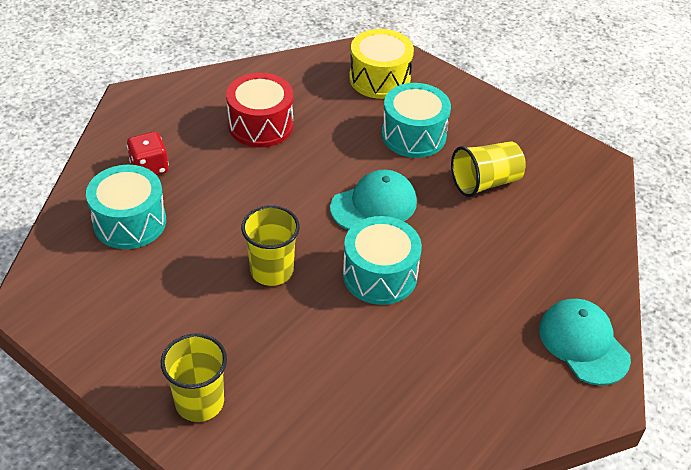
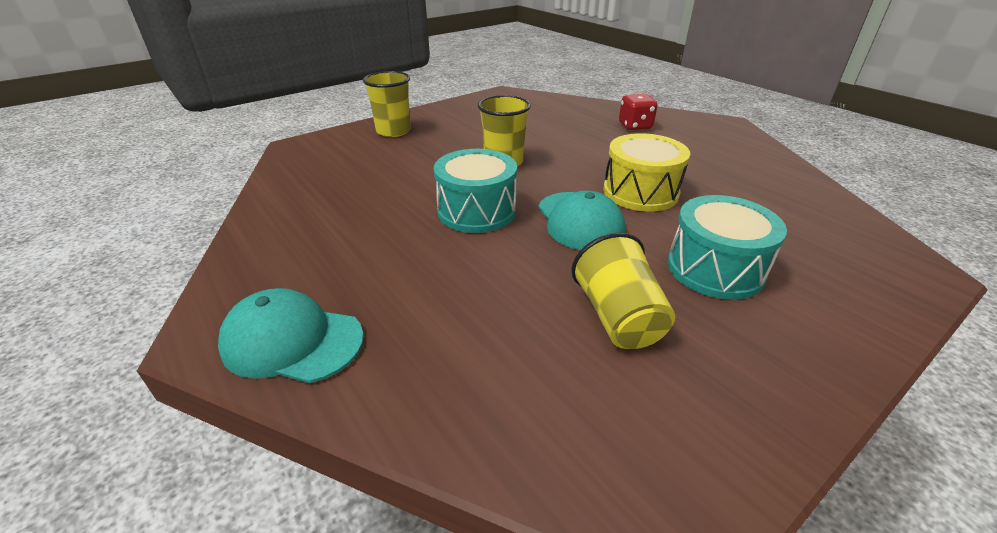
camera: 105 degrees right, 10 degrees down
(130, 222) = (572, 118): turquoise drum -> none
(261, 125) = (705, 172): red drum -> none
(379, 79) = (838, 259): yellow drum -> yellow drum (640, 192)
(583, 343) = (292, 341): turquoise cap -> turquoise cap turned 150 degrees counterclockwise

